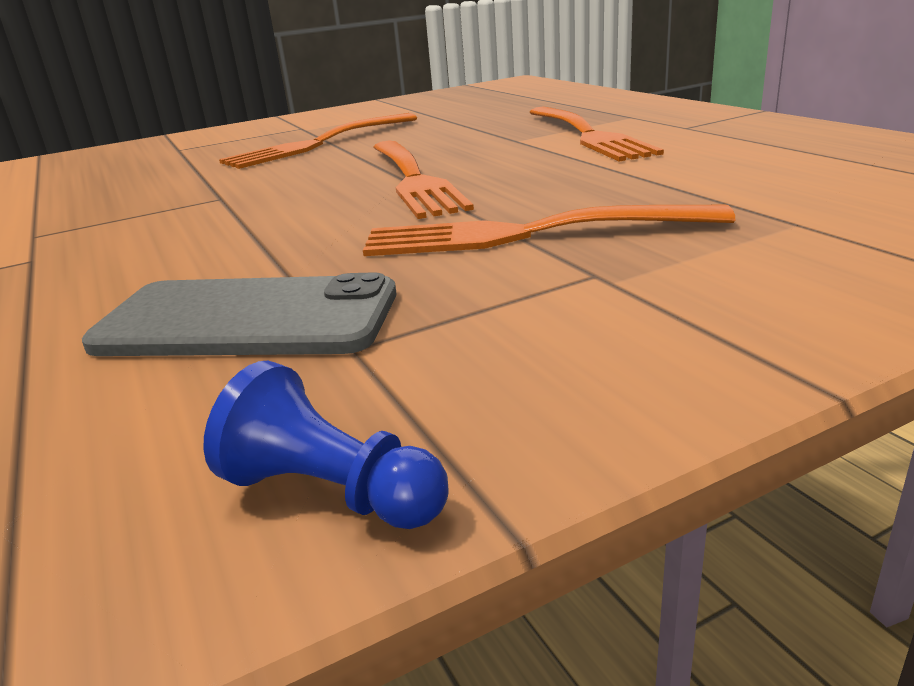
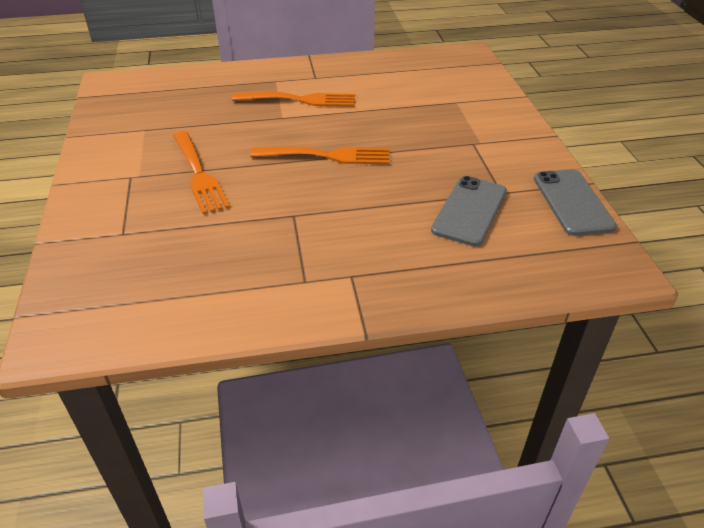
camera: 75 degrees left, 15 degrees up
(332, 492) = (572, 202): blue pawn -> grey phone
(530, 233) = (428, 145): orange fork -> none

